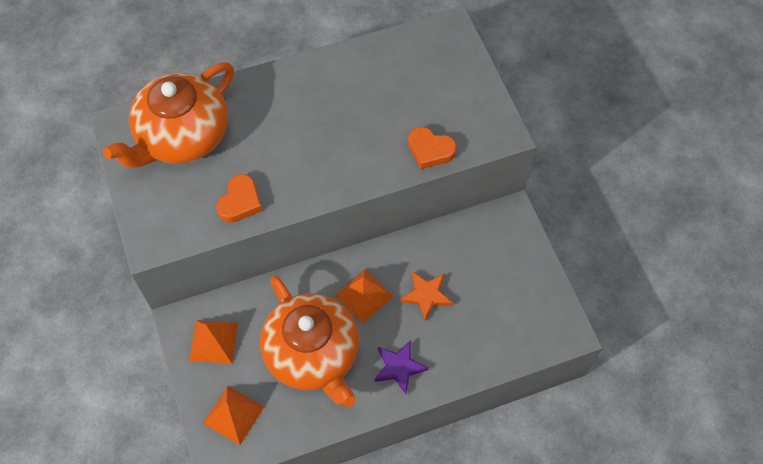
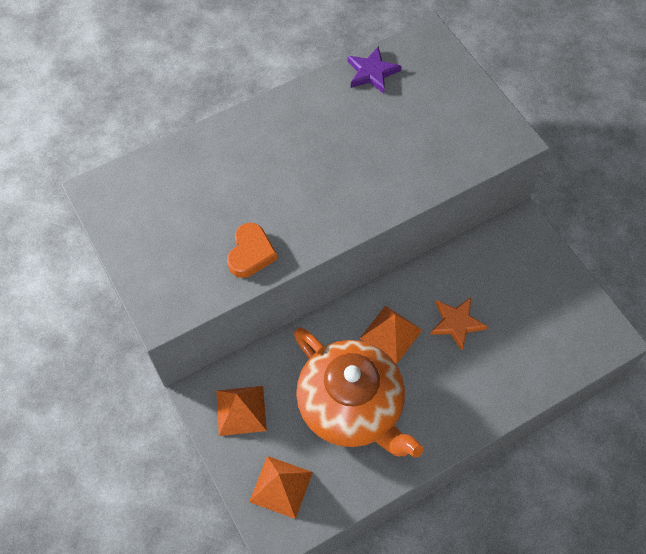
camera: 10 degrees left, 0 degrees up
(182, 136) = (170, 193): orange teapot -> none
(399, 367) = (447, 404): purple star -> purple star (372, 72)
(430, 150) = (441, 168): orange heart -> none

